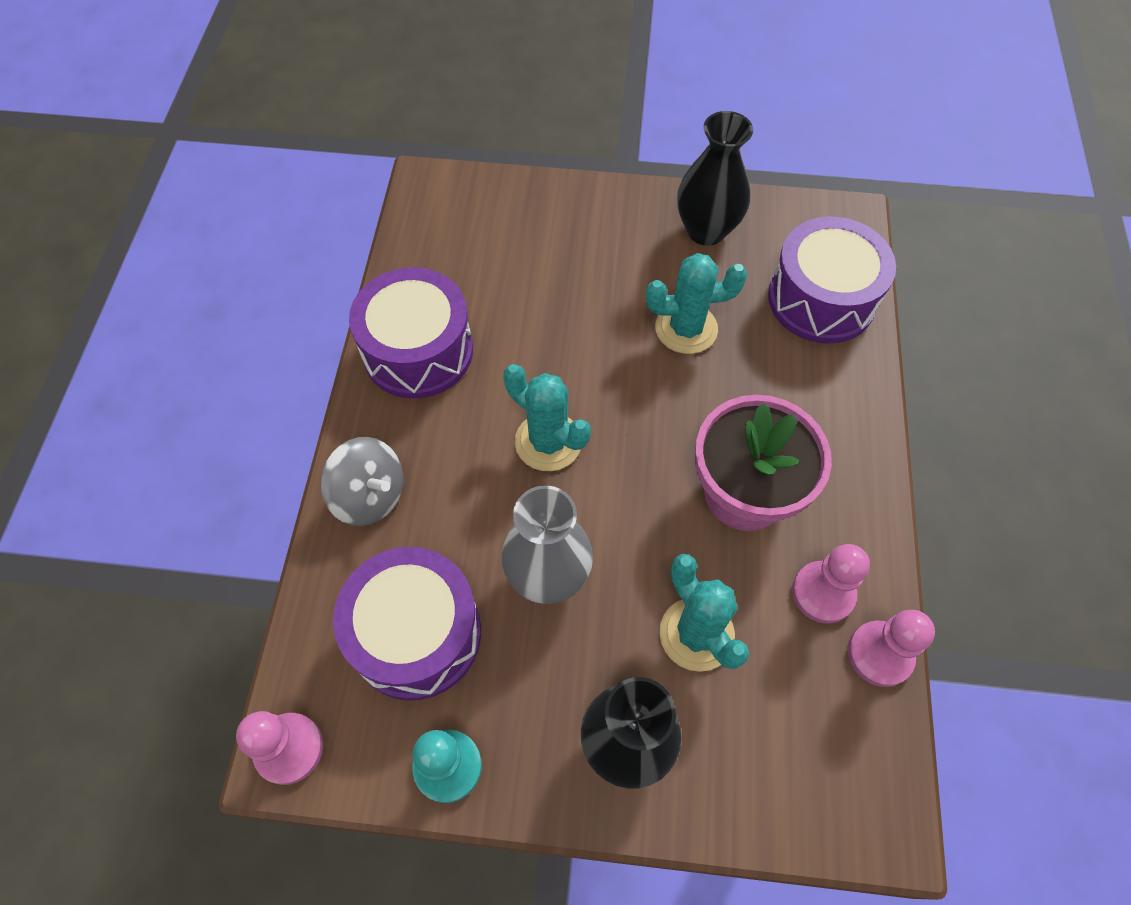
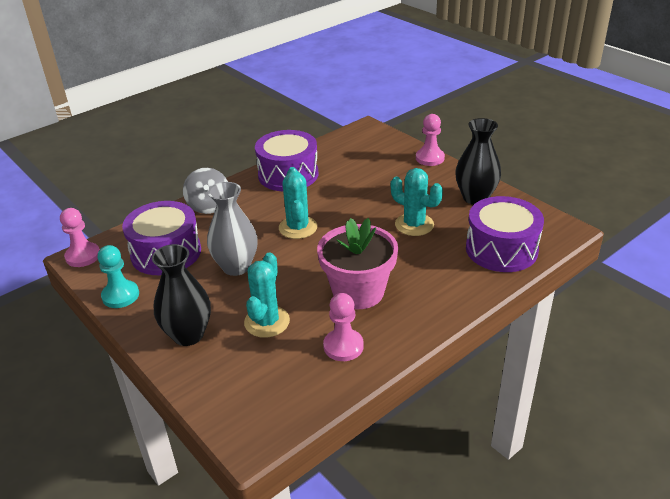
camera: 45 degrees right, 25 degrees down
(880, 654) = (338, 384): pink pawn -> pink pawn (430, 158)

